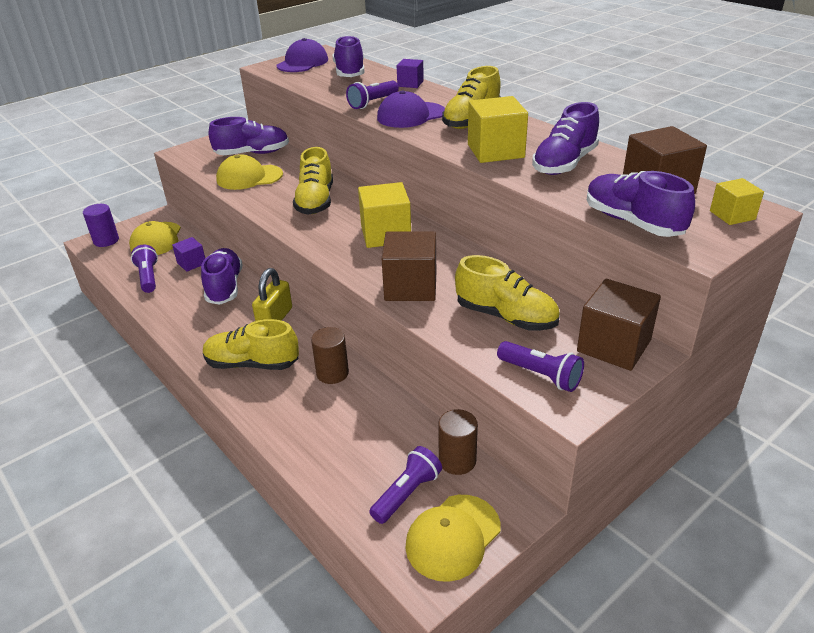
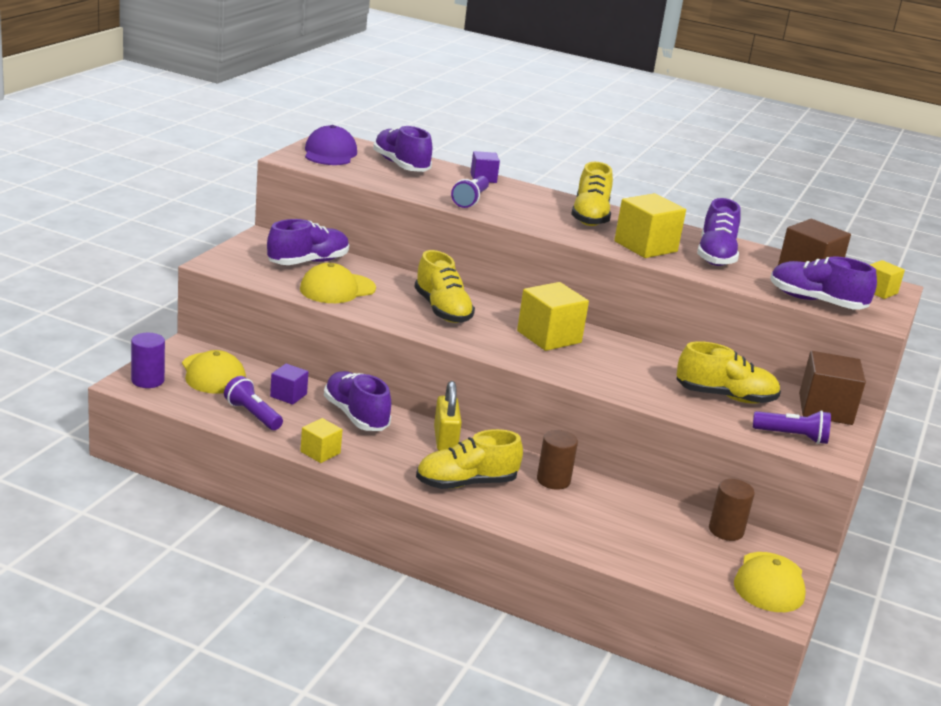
camera: 30 degrees left, 10 degrees down
(164, 317) = (320, 452): none -> yellow cube
(407, 493) = (708, 560): purple flashlight -> none
(410, 287) = (621, 381): brown cube -> none
(411, 115) = (526, 213): purple cap -> none

